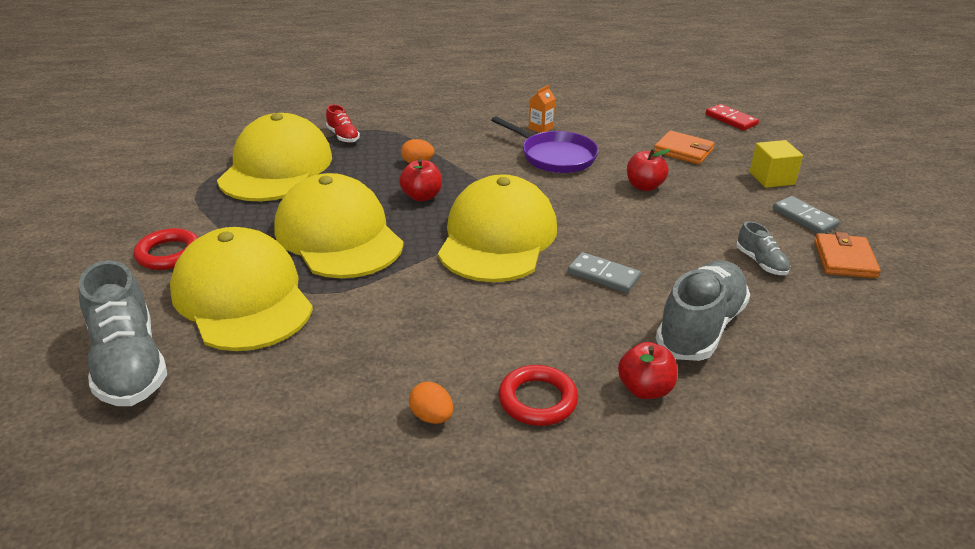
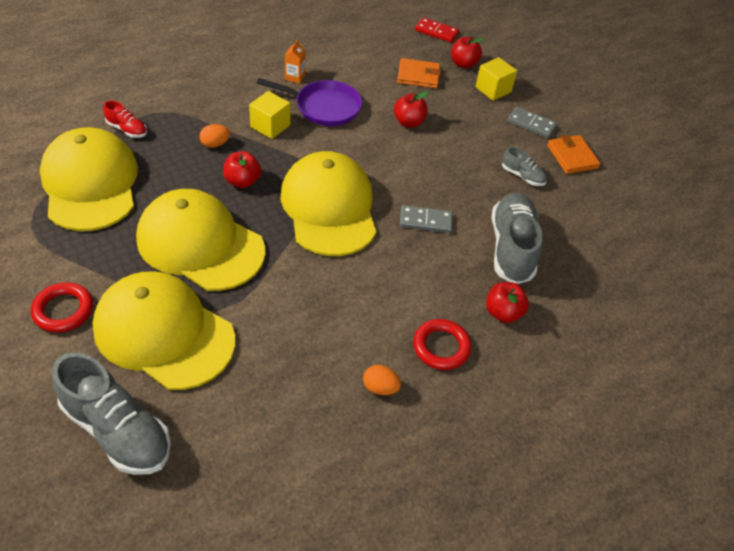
camera: 30 degrees left, 15 degrees up
(485, 160) = (270, 126): none -> yellow cube
(747, 150) = (463, 64): none -> red apple

